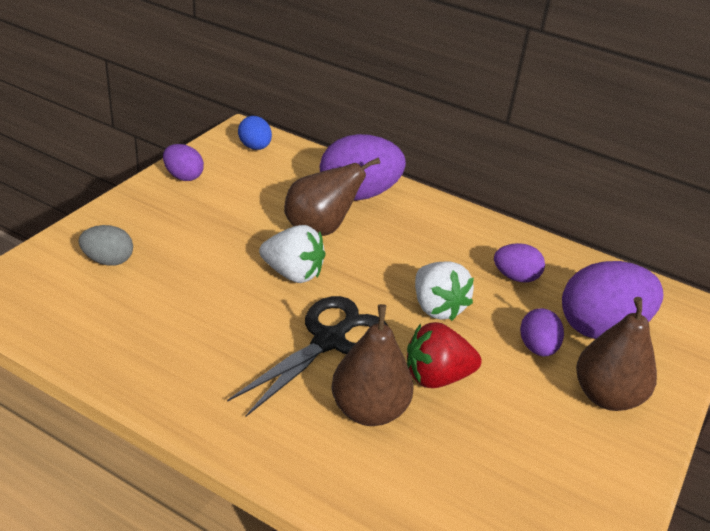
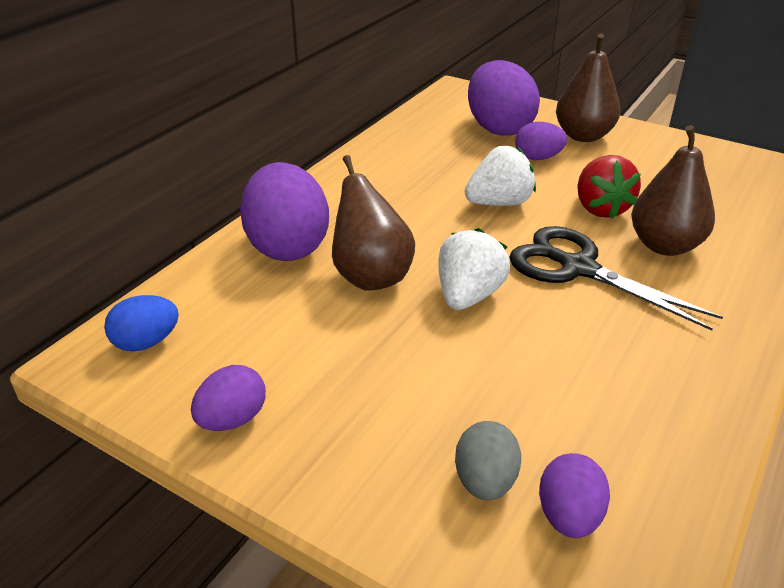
camera: 85 degrees left, 0 degrees up
(515, 277) = (437, 159): purple egg -> purple egg (569, 516)

